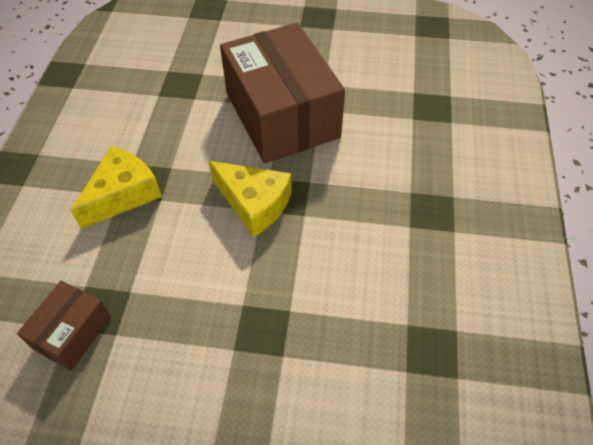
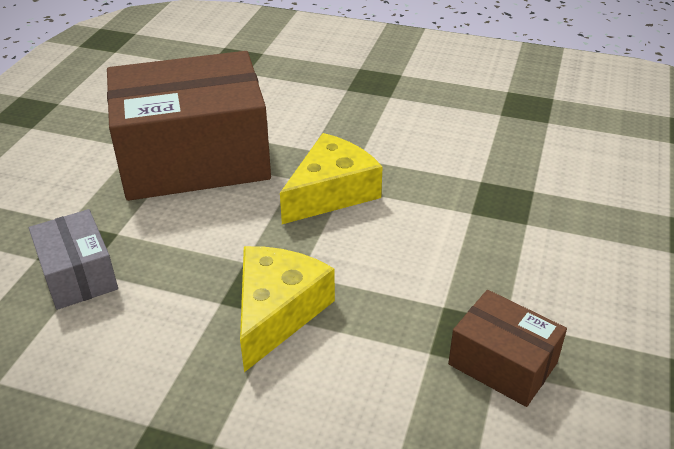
camera: 80 degrees left, 15 degrees down
(123, 194) = (277, 312): yellow cheese -> yellow cheese turned 60 degrees clockwise
(154, 92) = (78, 275): none -> grey box

